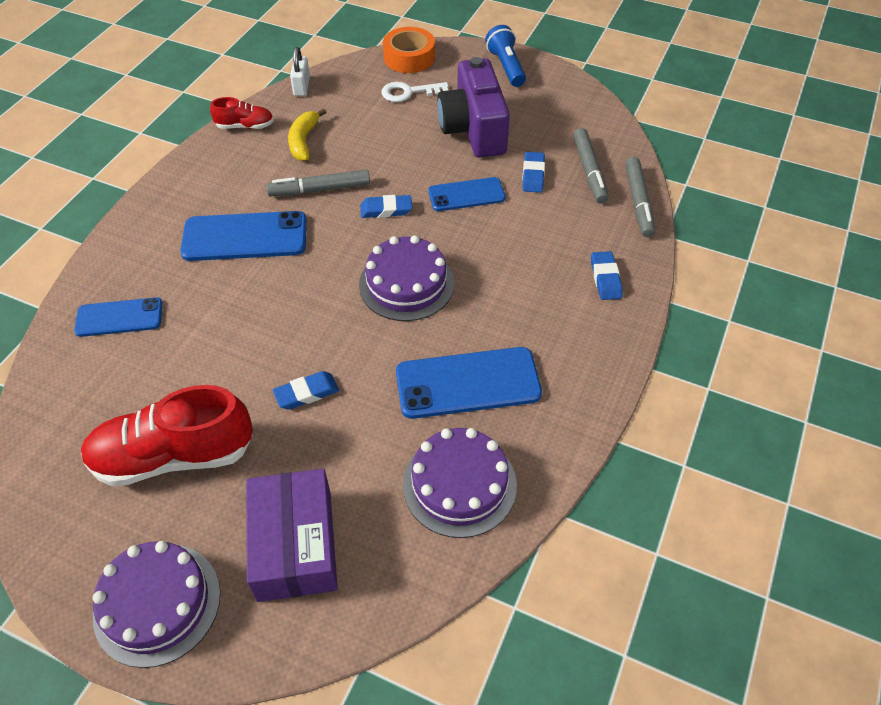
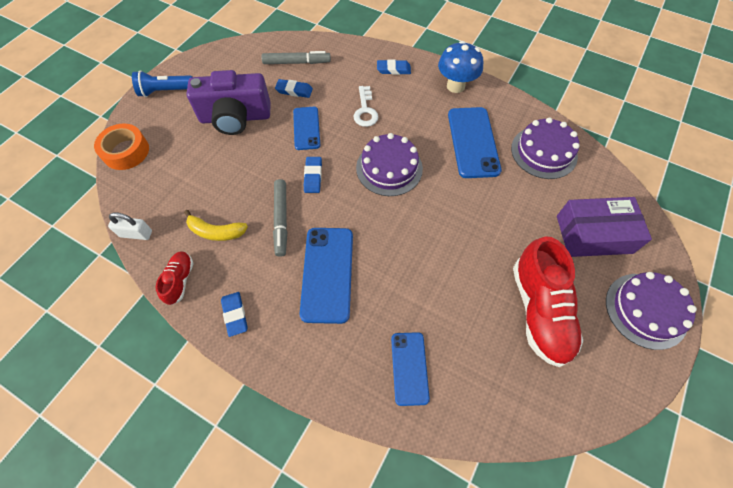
camera: 85 degrees left, 10 degrees up
(306, 393) = (483, 228): blue eraser -> blue eraser (235, 314)
(409, 92) = (175, 154): white key -> white key (365, 110)
(588, 360) = (455, 86): none -> blue mushroom
(638, 202) = (330, 45): grey marker -> none

